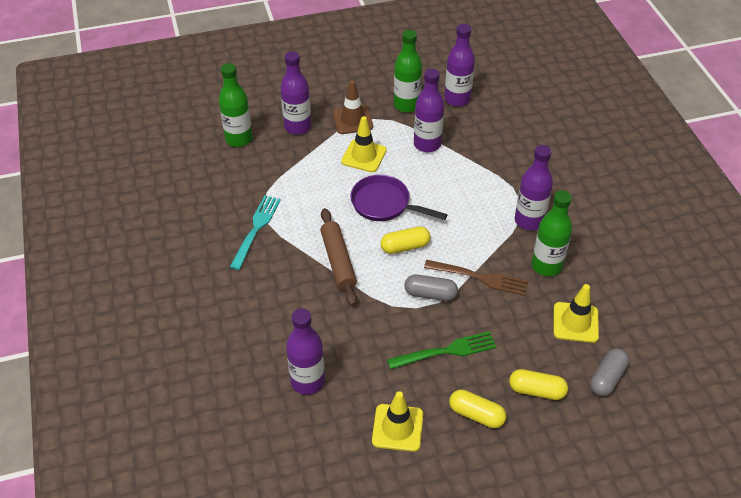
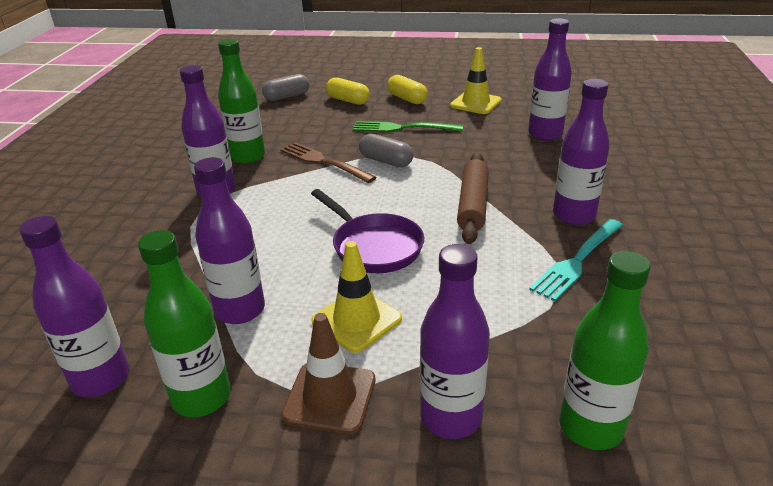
camera: 155 degrees left, 15 degrees down
(264, 270) = (573, 215): none -> purple bottle
(405, 246) = (382, 200): yellow capsule -> none
(575, 322) = (271, 122): yellow traffic cone -> none

